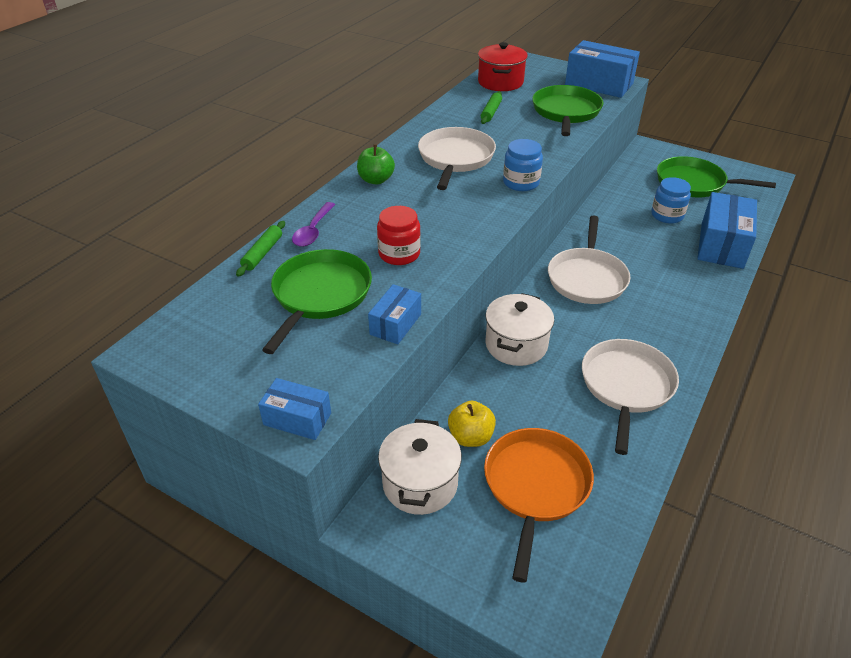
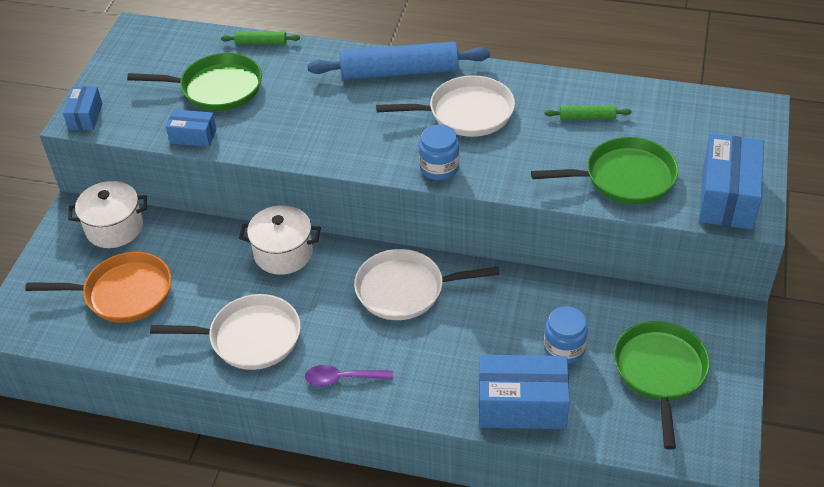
camera: 75 degrees right, 5 degrees up
(313, 231) = (301, 59): purple spoon -> purple spoon (342, 378)
(376, 180) = (399, 71): green apple -> blue rolling pin
(399, 254) = (286, 115): red jar -> none
(470, 437) = (165, 246): yellow apple -> none
(500, 82) = (673, 110): red pot -> none

